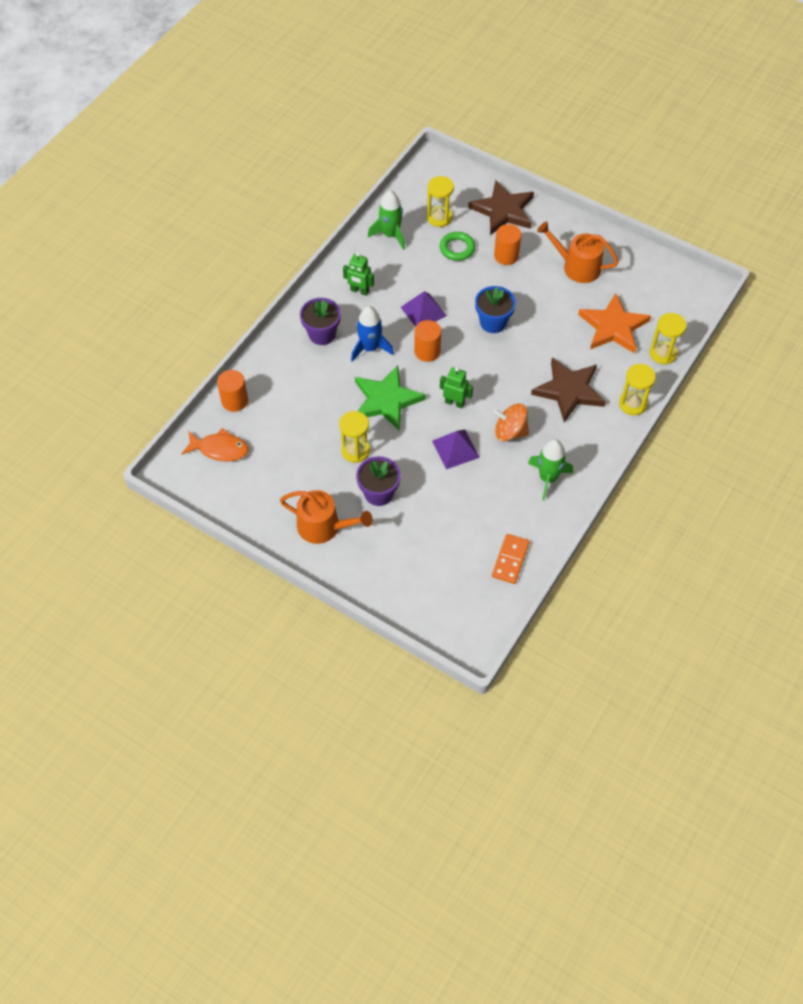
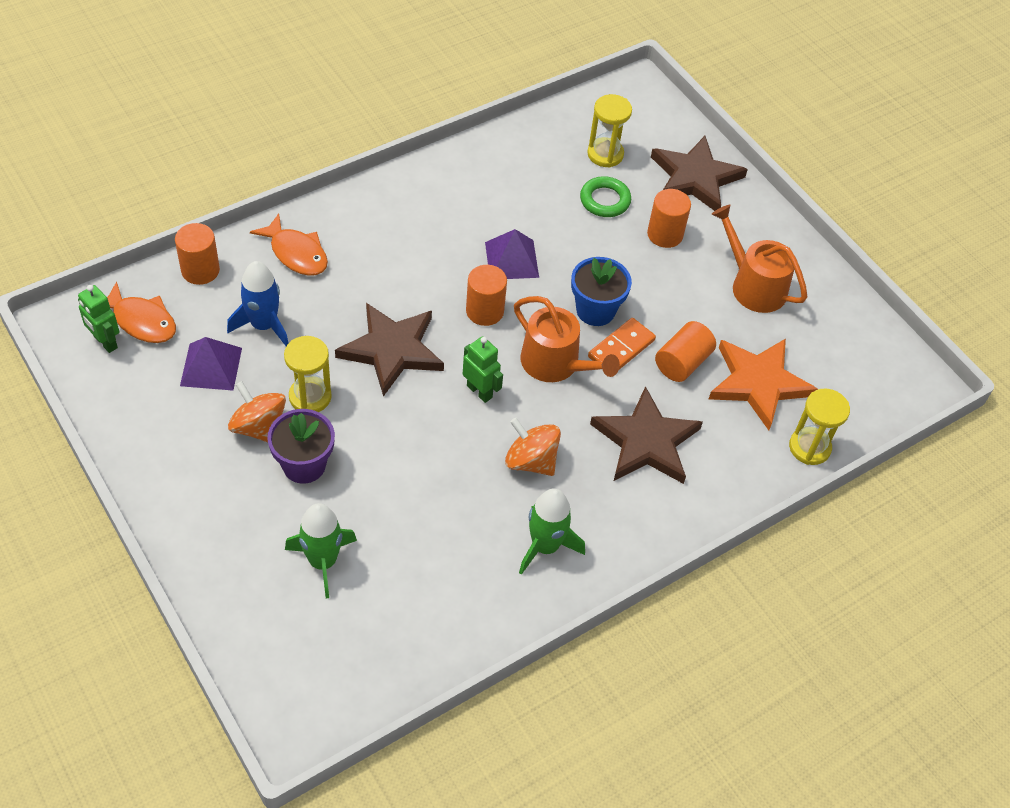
camera: 20 degrees right, 5 degrees down
(288, 364) = (296, 253): none -> orange fish
(322, 334) = (363, 235): purple flower pot -> none
(324, 527) = (204, 476): orange watering can -> orange watering can (555, 364)
(337, 483) = (259, 427): none -> orange spinning top
(359, 291) = (445, 202): green robot -> green robot (105, 342)
(370, 348) = (413, 276): blue rocket -> blue rocket (264, 325)
(386, 400) = (392, 350): green star -> brown star
(390, 235) = (528, 150): green rocket -> green rocket (323, 561)
(455, 449) = (442, 452): purple pyramid -> purple pyramid (211, 366)
(510, 560) = (423, 635): orange domino -> orange domino (621, 348)
(562, 333) = (682, 362): none -> orange cylinder
(633, 404) = (726, 497): yellow hourglass -> none

